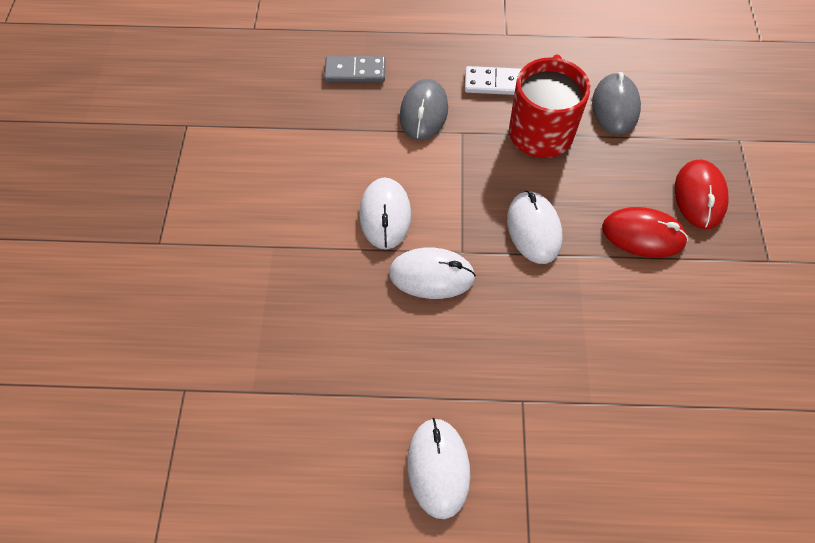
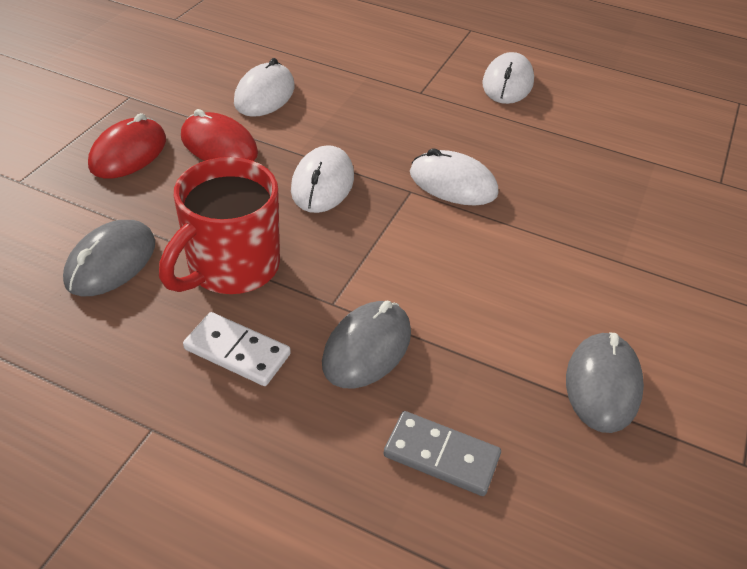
camera: 160 degrees left, 15 degrees down
(274, 141) = (602, 384): none -> grey mouse
(385, 215) = (478, 247): white mouse -> white mouse (264, 95)

